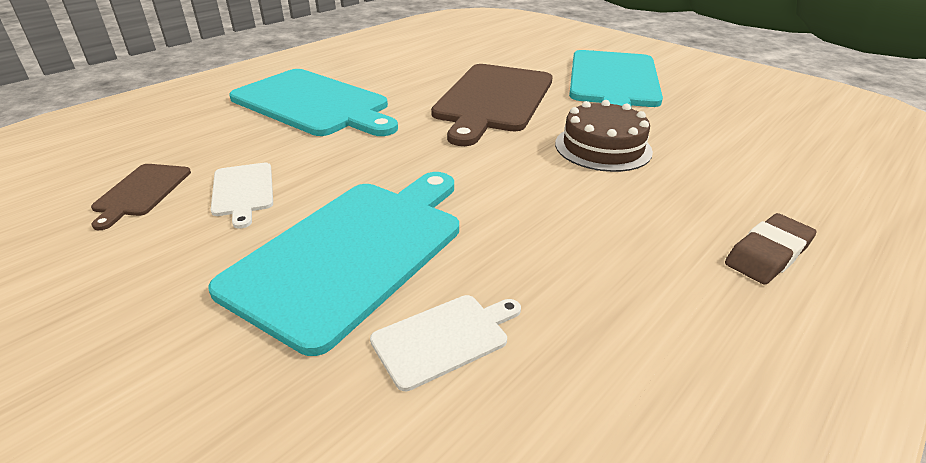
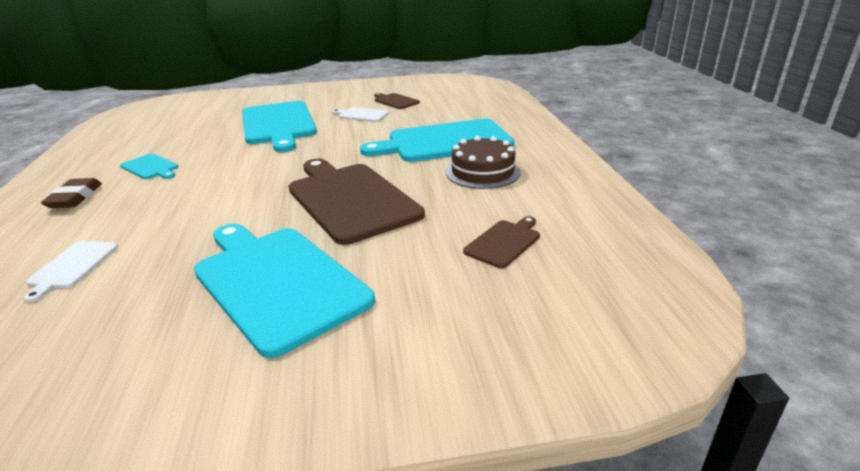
camera: 130 degrees right, 5 degrees down
(444, 338) = (210, 127): white cutting board -> white cutting board (72, 266)
(471, 46) = (504, 242): none -> brown cutting board
(603, 147) = (216, 207): brown cake -> brown cake (482, 172)
(636, 261) = (150, 167): none -> turquoise cutting board

